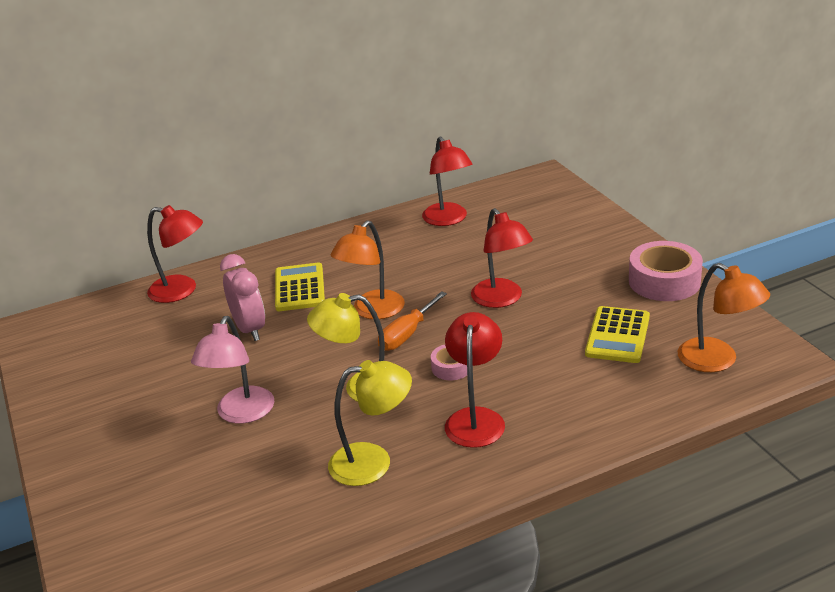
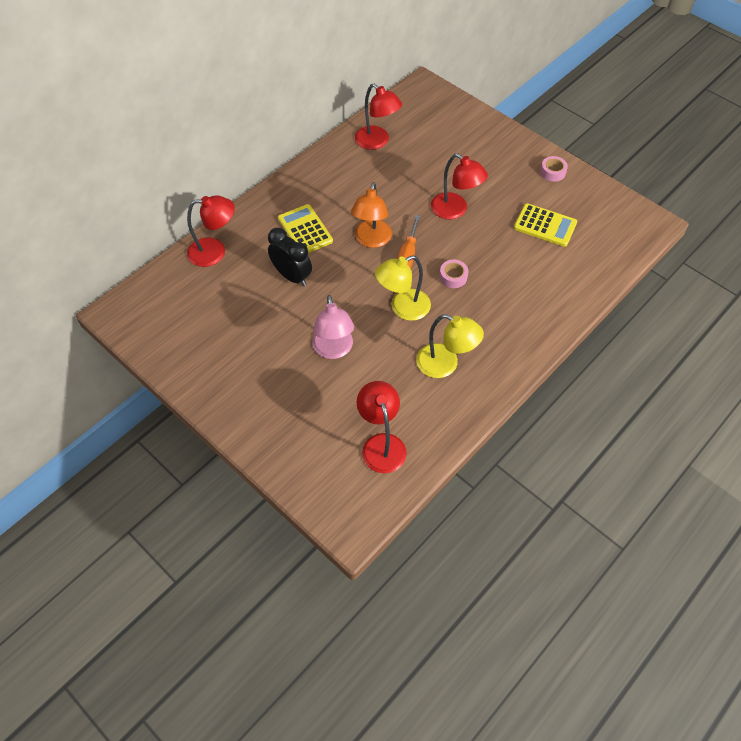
camera: 25 degrees left, 25 degrees up
(249, 329) = (292, 276): pink clock -> black clock
(373, 462) = (445, 364): yellow lamp -> yellow lamp turned 60 degrees clockwise
(476, 418) = (490, 314): red lamp -> red lamp (381, 444)
(617, 335) = (545, 225): yellow calculator -> yellow calculator turned 60 degrees counterclockwise
(664, 281) = (552, 172): pink tape -> pink tape, size x0.53
(717, 361) = (614, 232): orange lamp -> none

